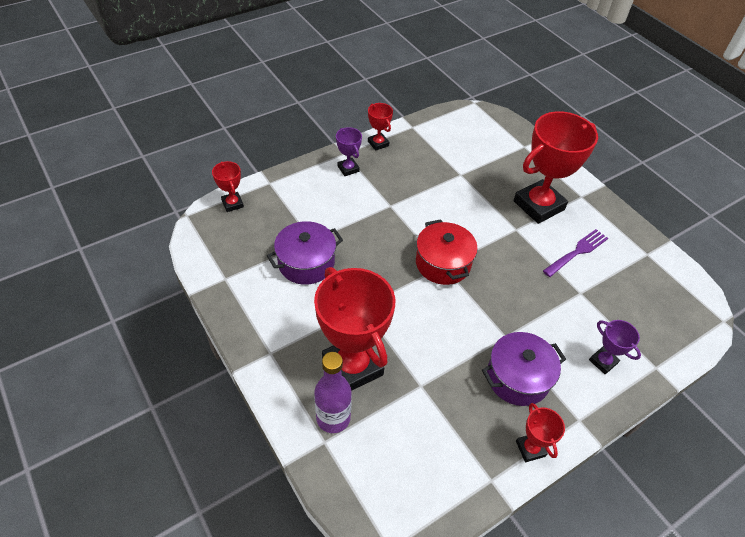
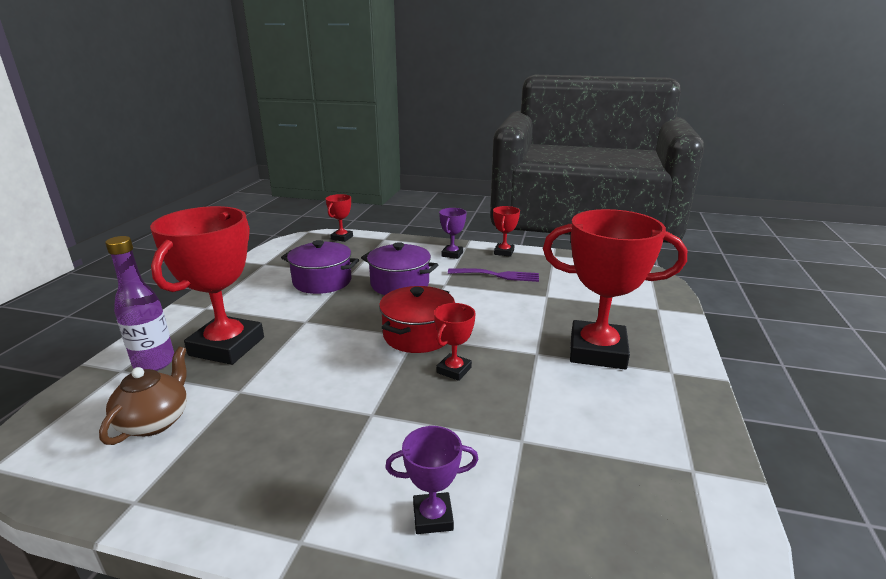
camera: 50 degrees right, 25 degrees down
(415, 443) = (155, 421): none -> brown teapot
(517, 378) = (318, 451): purple pot -> purple pot (400, 284)
(530, 448) = (210, 514): red trophy -> red trophy (454, 370)
(577, 251) = (582, 407): purple fork -> purple fork (497, 275)
(603, 361) = (433, 517): purple trophy -> purple trophy turned 75 degrees clockwise

